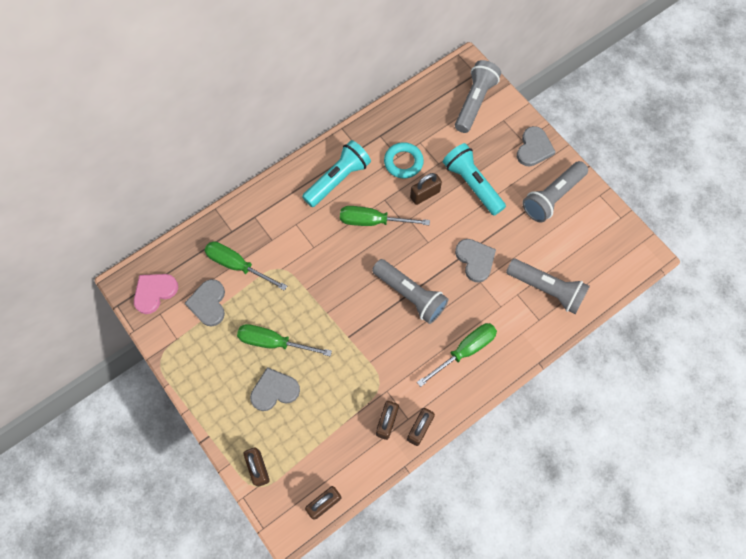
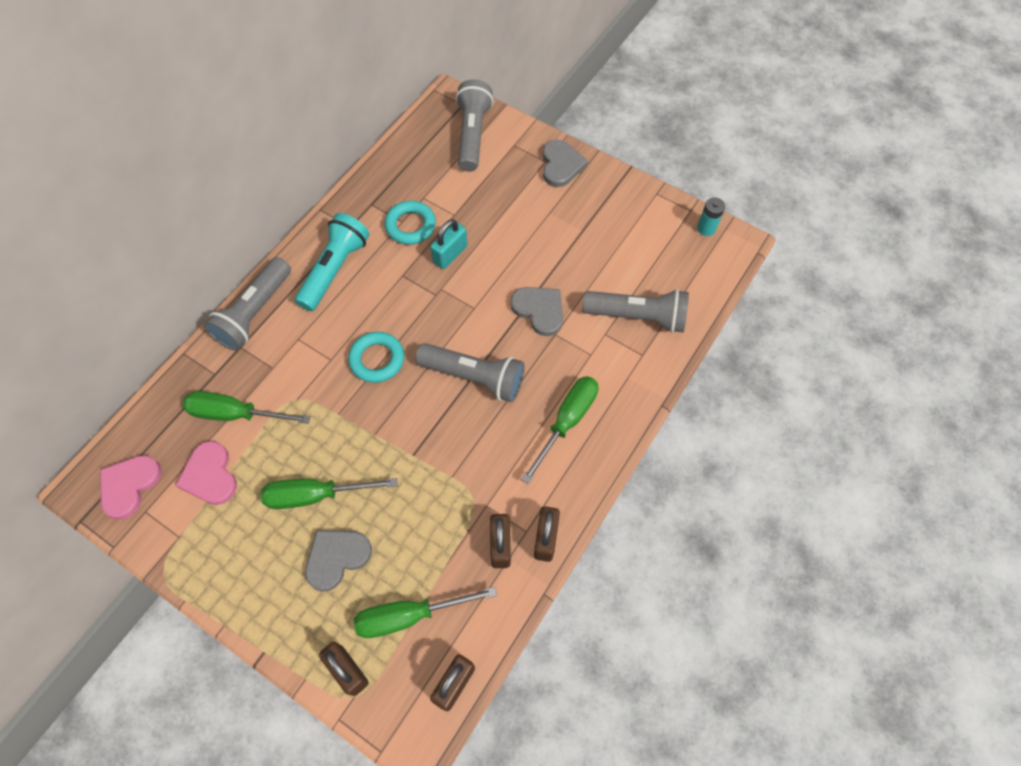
camera: 20 degrees left, 5 degrees down
(208, 303) = (210, 475): grey heart -> pink heart
(346, 258) = (377, 359): none -> turquoise ring
(373, 221) = (396, 305): green screwdriver -> green screwdriver (409, 616)
(425, 194) = (450, 254): brown padlock -> turquoise padlock
(472, 184) = (503, 225): turquoise flashlight -> none
(552, 197) = (603, 211): grey flashlight -> grey flashlight (254, 313)
(627, 236) = (706, 228): none -> turquoise battery

